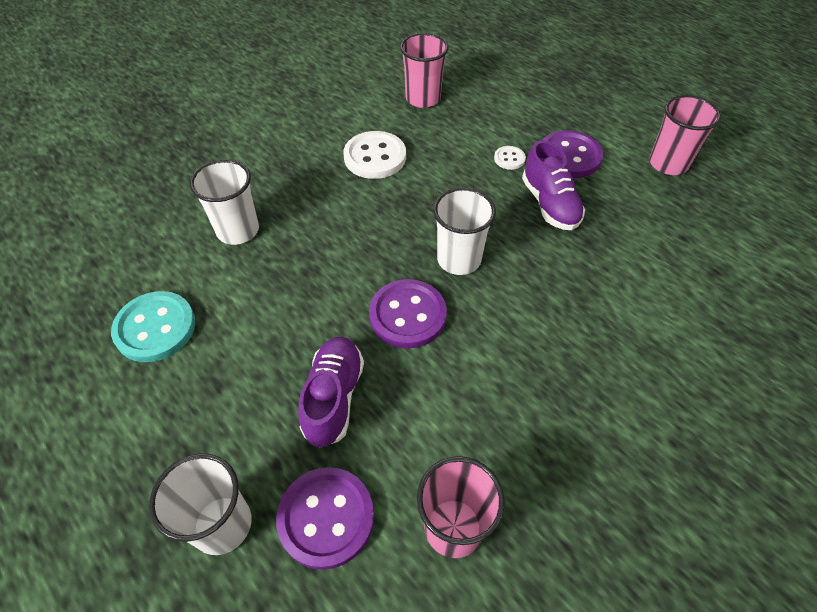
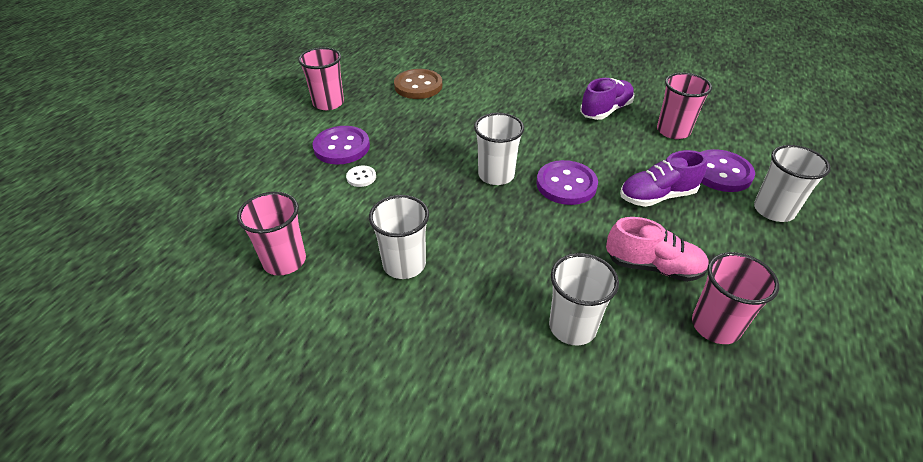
camera: 115 degrees left, 10 degrees down
(155, 328) = (715, 326): turquoise button -> pink cup
(247, 323) = (653, 266): none -> pink shoe
(375, 157) = (404, 264): white button -> white cup
(549, 204) = (407, 146): purple shoe -> purple shoe (605, 110)
(692, 253) = (418, 86): none -> brown button

